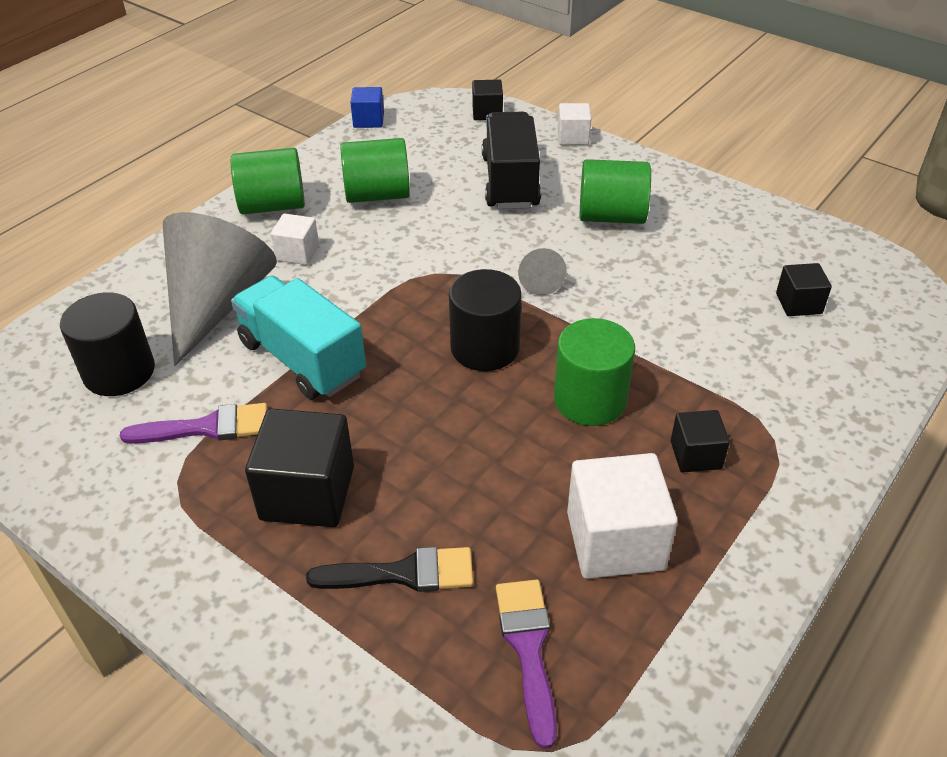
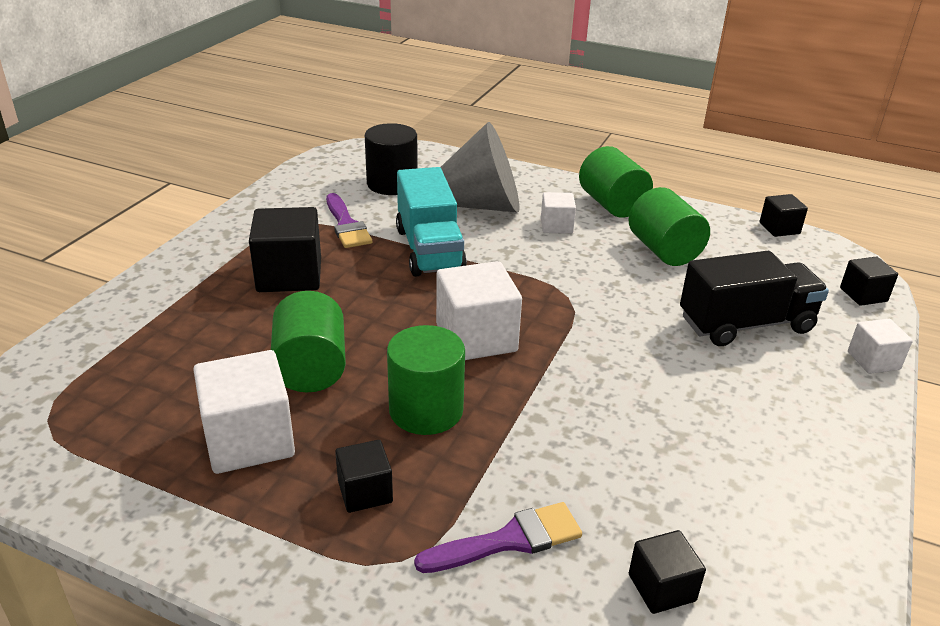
camera: 75 degrees right, 10 degrees down
(302, 359) = (429, 250): turquoise truck -> turquoise truck turned 135 degrees clockwise
(368, 120) = (779, 228): blue cube -> black cube
(403, 573) = (214, 329): black brush -> none
(485, 348) = (476, 338): black cylinder -> white cube
(528, 648) = (139, 398): purple brush -> purple brush (509, 540)
(540, 281) = (590, 361): grey cone -> none
(611, 216) = (736, 403): green cylinder -> green cylinder (310, 368)

